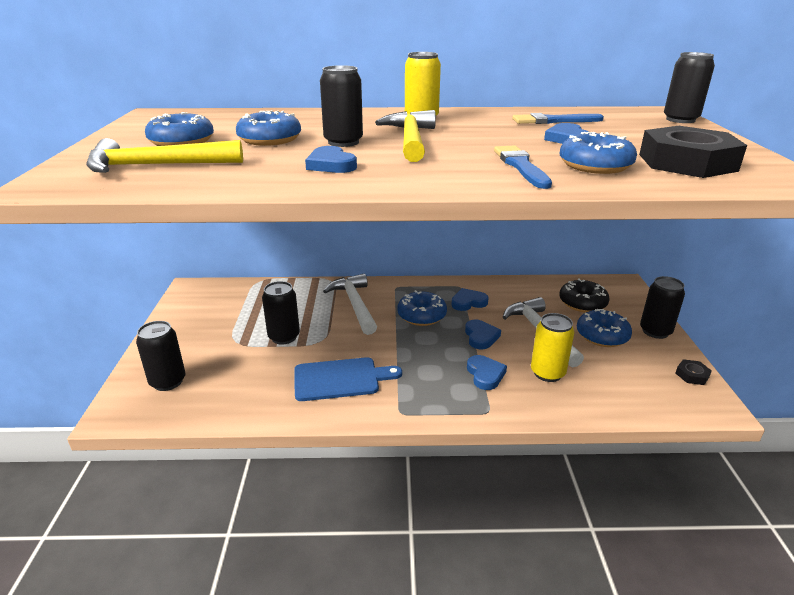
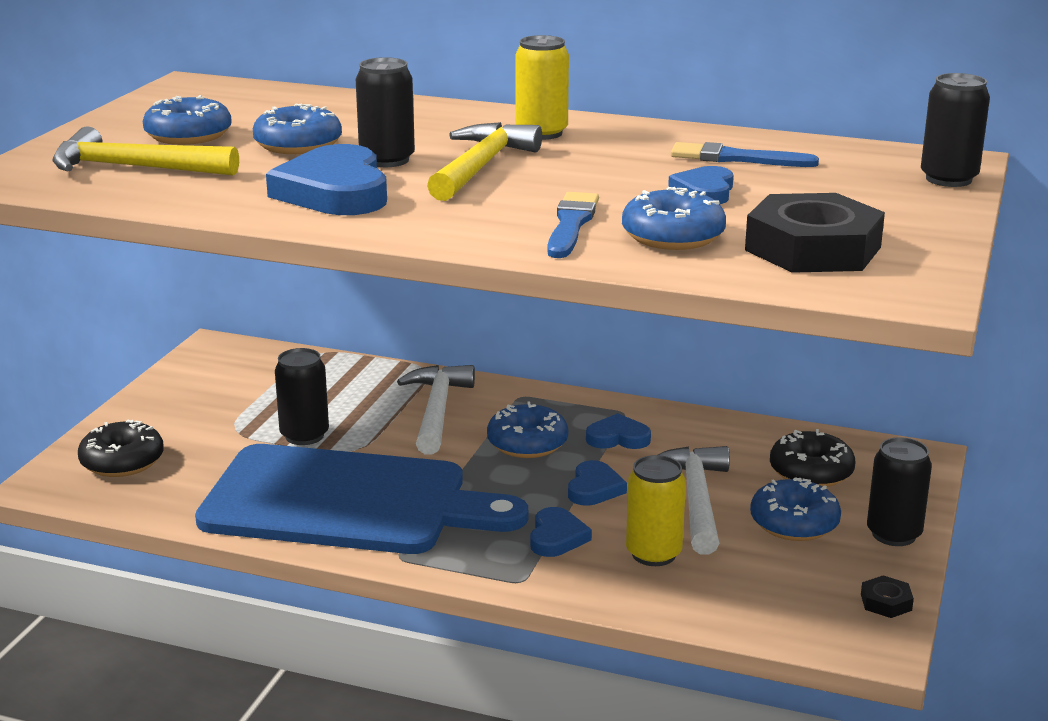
camera: 20 degrees right, 5 degrees down
(168, 381) = (122, 462): black can -> black donut
(331, 165) = (335, 192): blue heart -> blue heart, size x1.82
(340, 379) = (346, 502): blue cutting board -> blue cutting board, size x1.97

